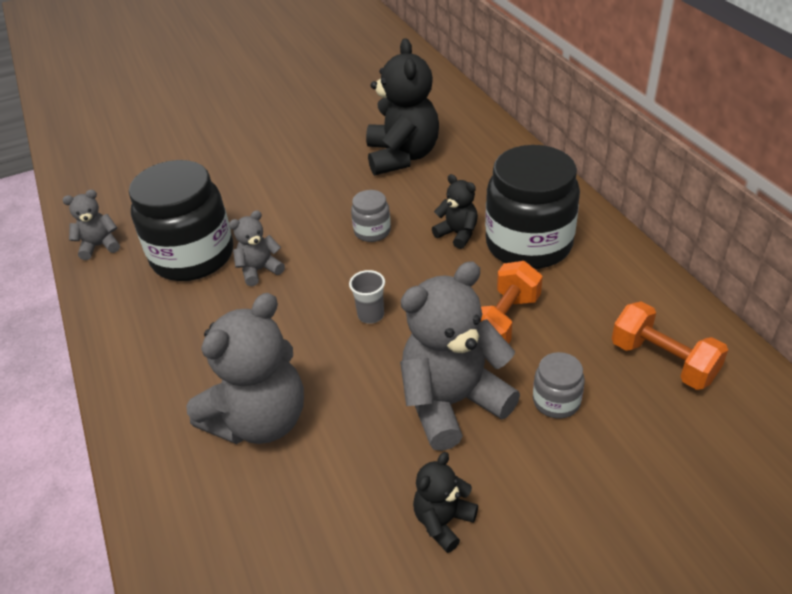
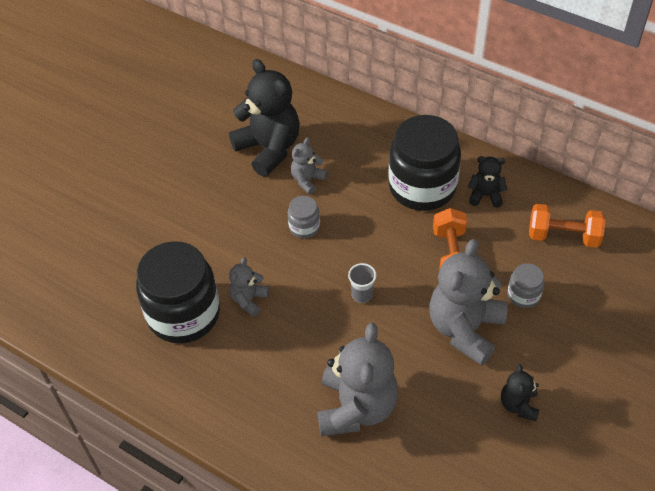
camera: 35 degrees left, 10 degrees up
(100, 246) = (94, 344): grey teddy bear -> grey teddy bear (307, 180)
(457, 234) = (367, 200): black teddy bear -> black teddy bear (485, 195)

